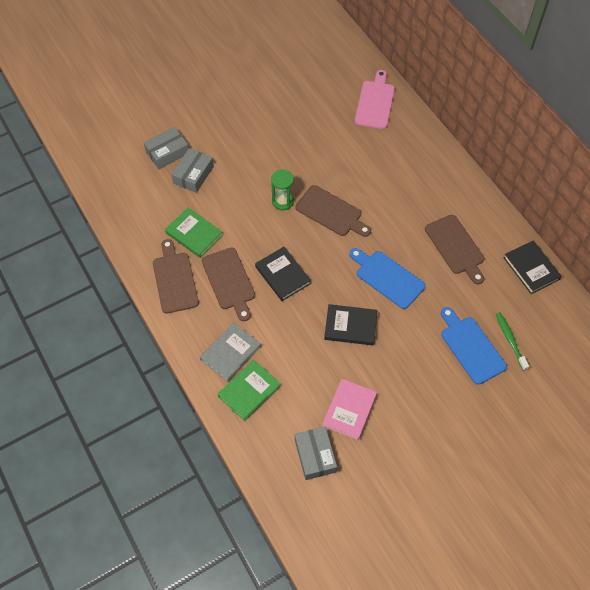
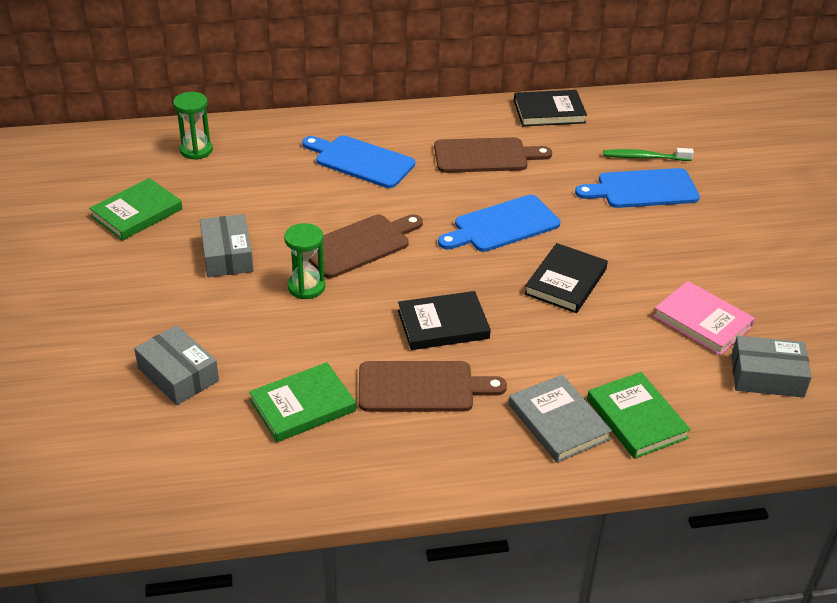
camera: 70 degrees left, 20 degrees down
(167, 152) = (103, 395): grey box -> grey box (227, 255)
(175, 280) = (381, 455): brown cutting board -> none
(305, 102) = (137, 213): none -> green book
(375, 102) = (196, 150): pink cutting board -> green hourglass
(411, 184) = (361, 161): none -> blue cutting board

